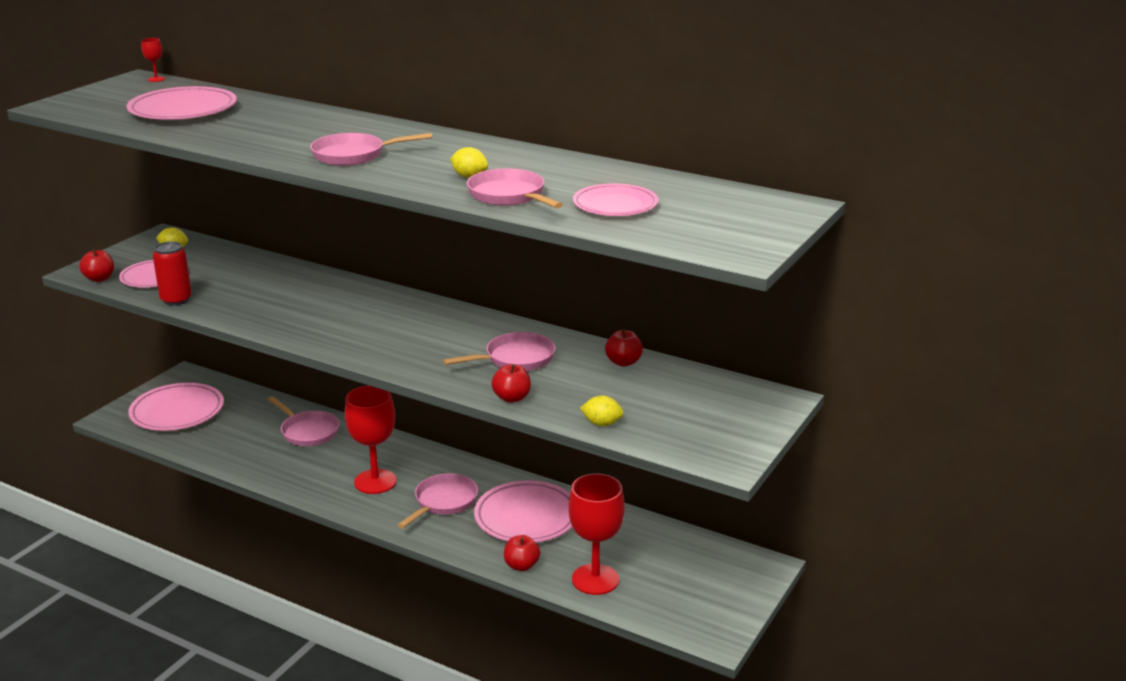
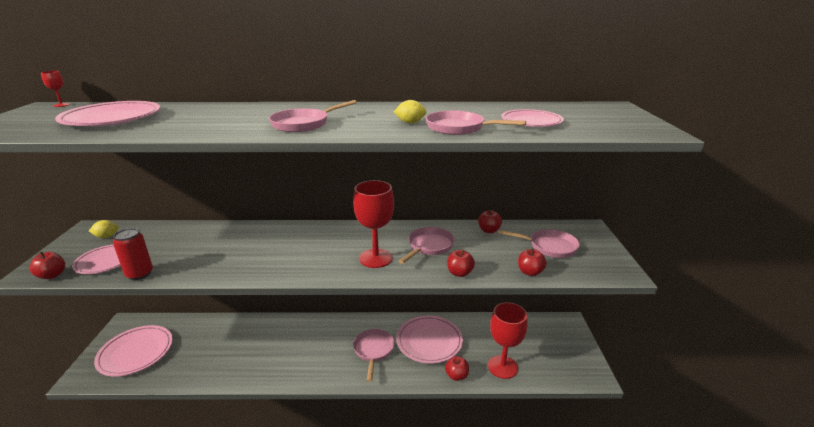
camera: 30 degrees left, 0 degrees up
(308, 431) = (246, 334): pink pan -> pink pan (549, 247)
(375, 482) = (319, 353): red goblet -> red goblet (375, 258)
(602, 423) = (530, 272): yellow lemon -> red apple

